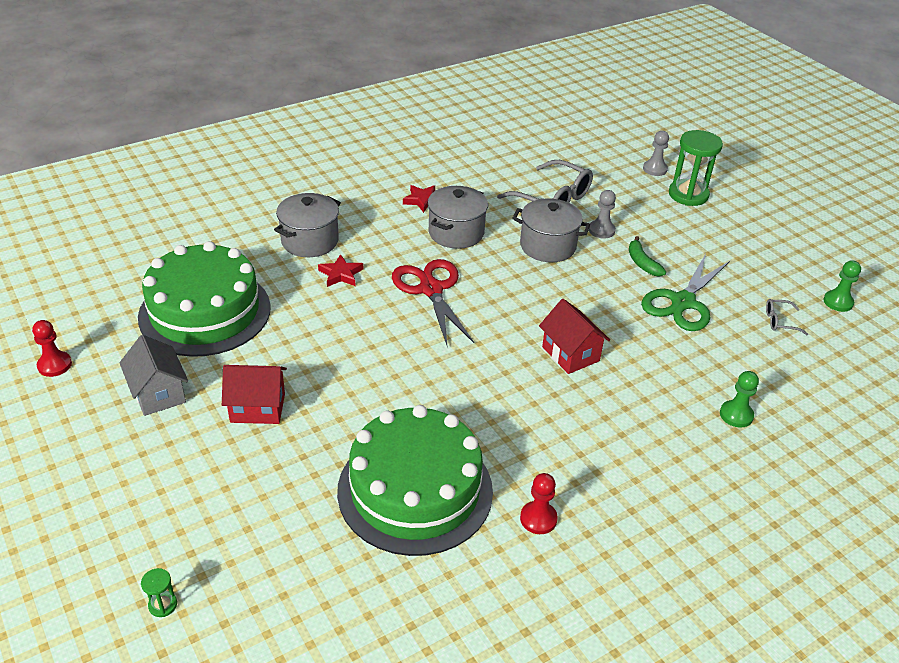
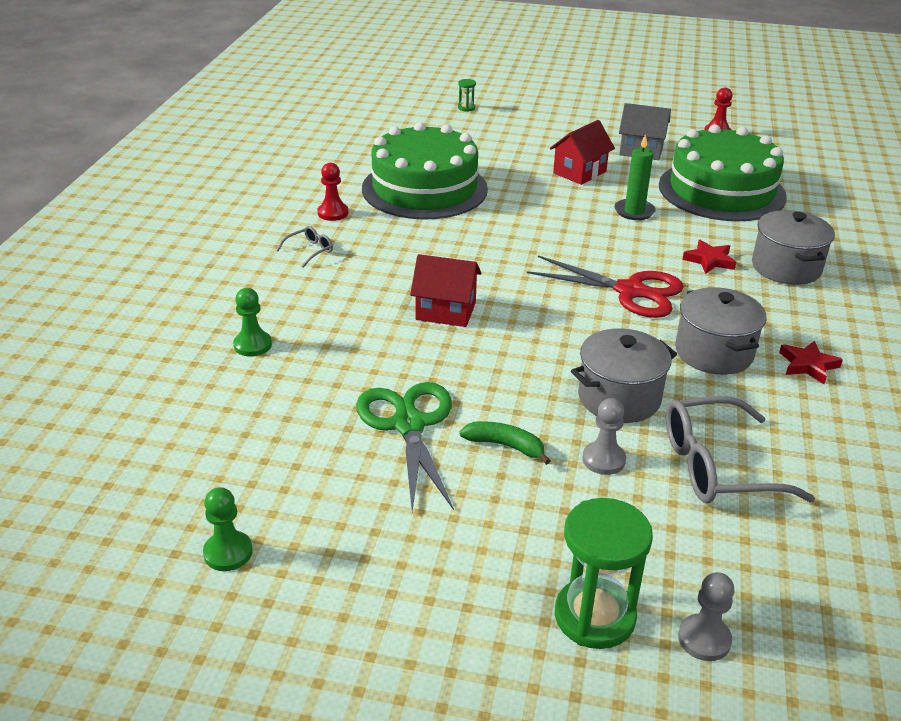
camera: 135 degrees right, 5 degrees down
(303, 340) = (634, 211): none -> green candle
(780, 321) = (283, 472): grey glasses -> grey glasses (309, 251)

